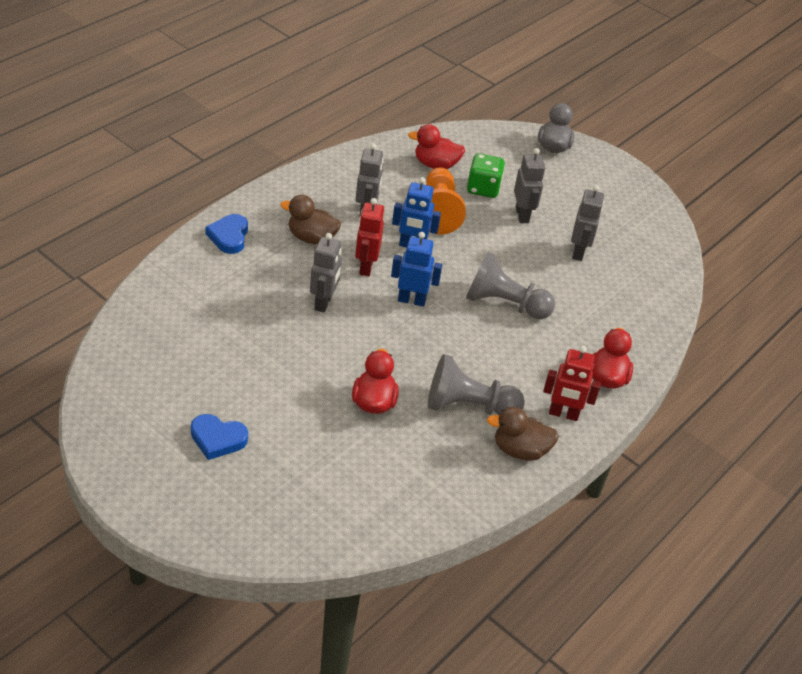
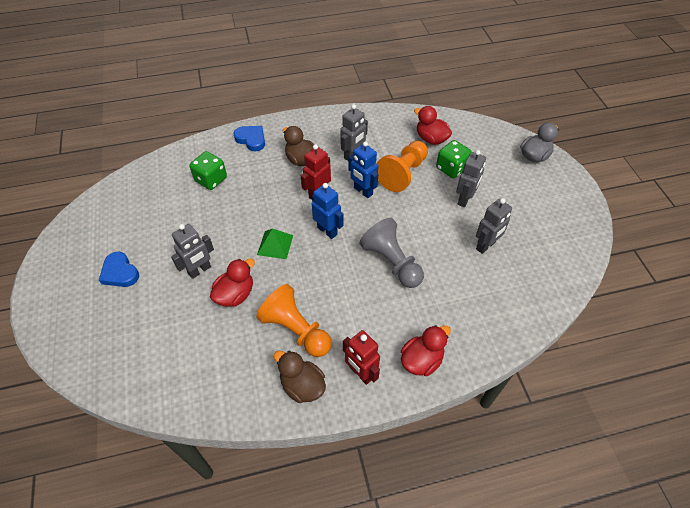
camera: 40 degrees right, 10 degrees up
(224, 299) = (211, 179): none -> green dice
(229, 236) = (251, 139): blue heart -> blue heart turned 90 degrees clockwise
(324, 302) = (268, 207): grey robot -> grey robot (200, 270)
(369, 336) = (275, 245): none -> green pyramid
(468, 406) = (296, 330): grey pawn -> orange pawn

